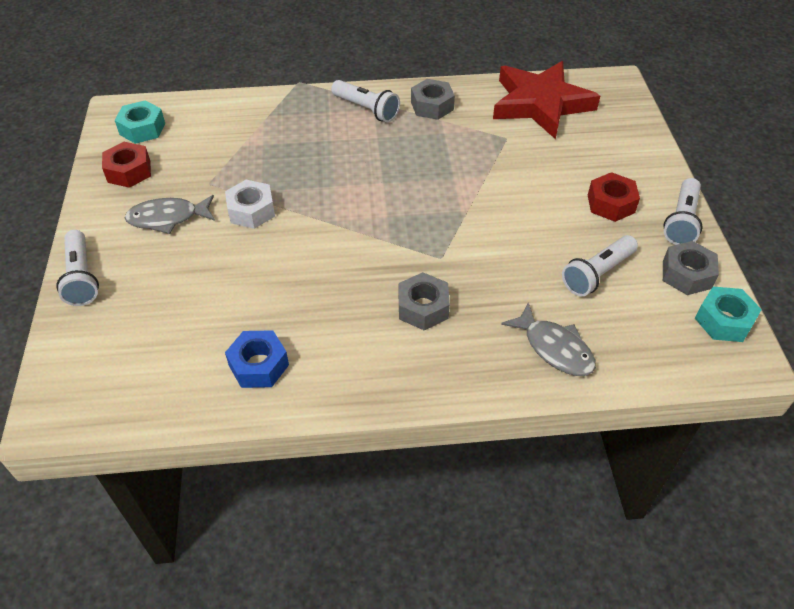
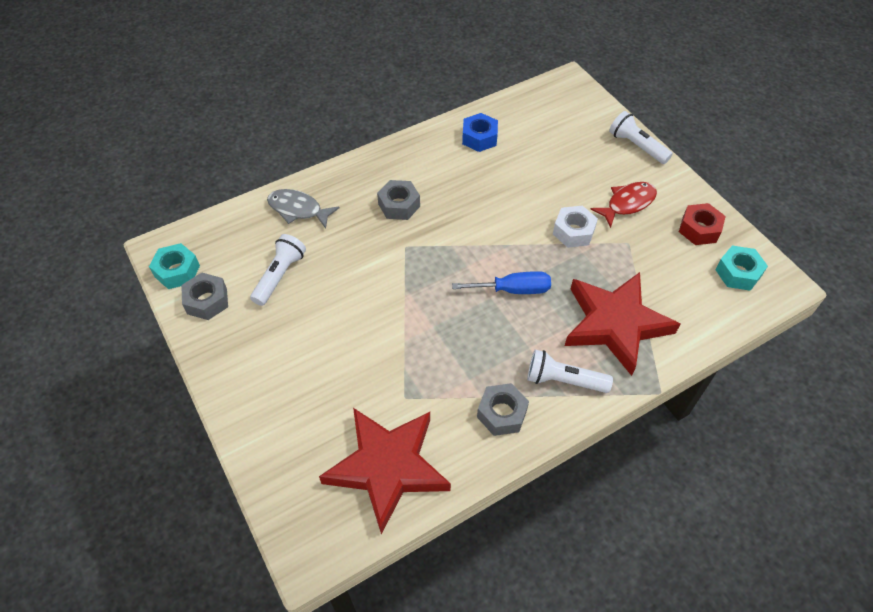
camera: 155 degrees right, 5 degrees up
(168, 218) = (627, 203): grey fish -> red fish
(289, 129) = (615, 324): none -> red star
(356, 181) = (513, 290): none -> blue screwdriver
(611, 204) = (281, 351): red nut -> none
(681, 221) = (214, 355): white flashlight -> none

